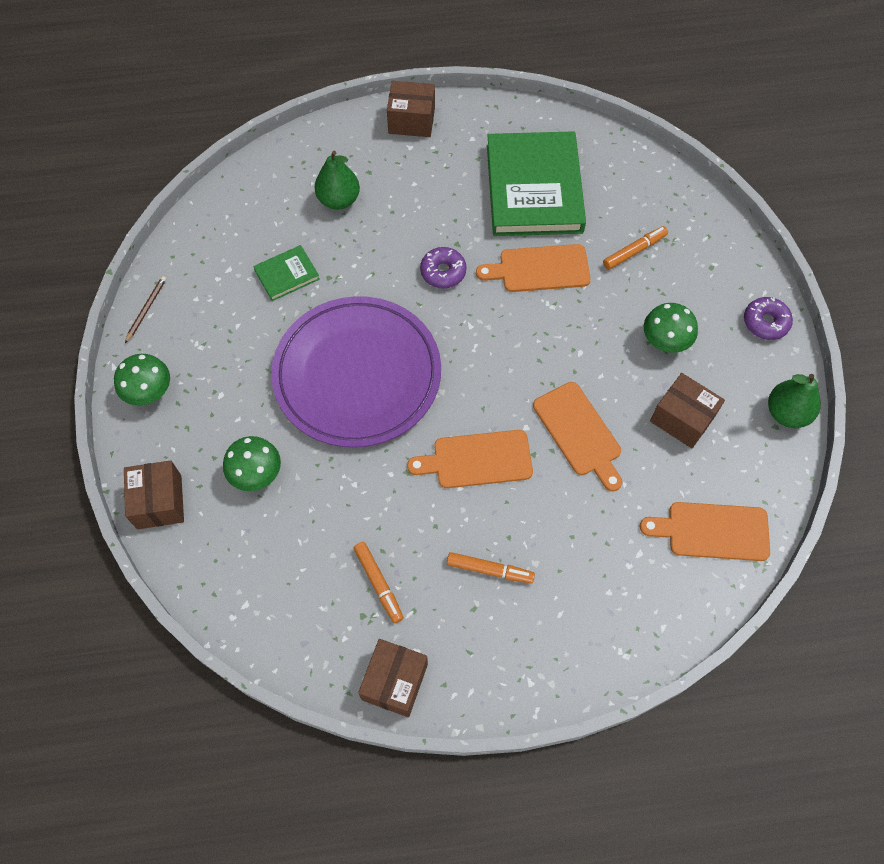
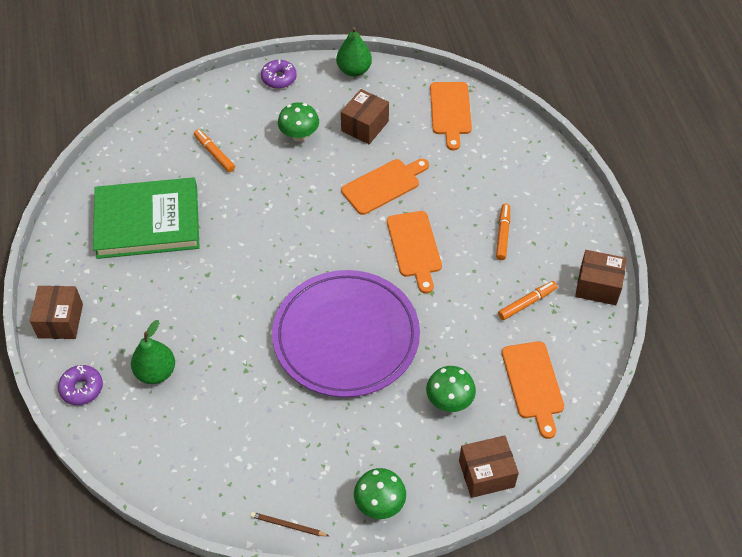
camera: 95 degrees left, 10 degrees down
(287, 275) = (243, 405): green book -> none
(443, 272) = (238, 282): purple donut -> purple donut (82, 388)
(539, 269) = (233, 215): orange cutting board -> orange cutting board (533, 384)

